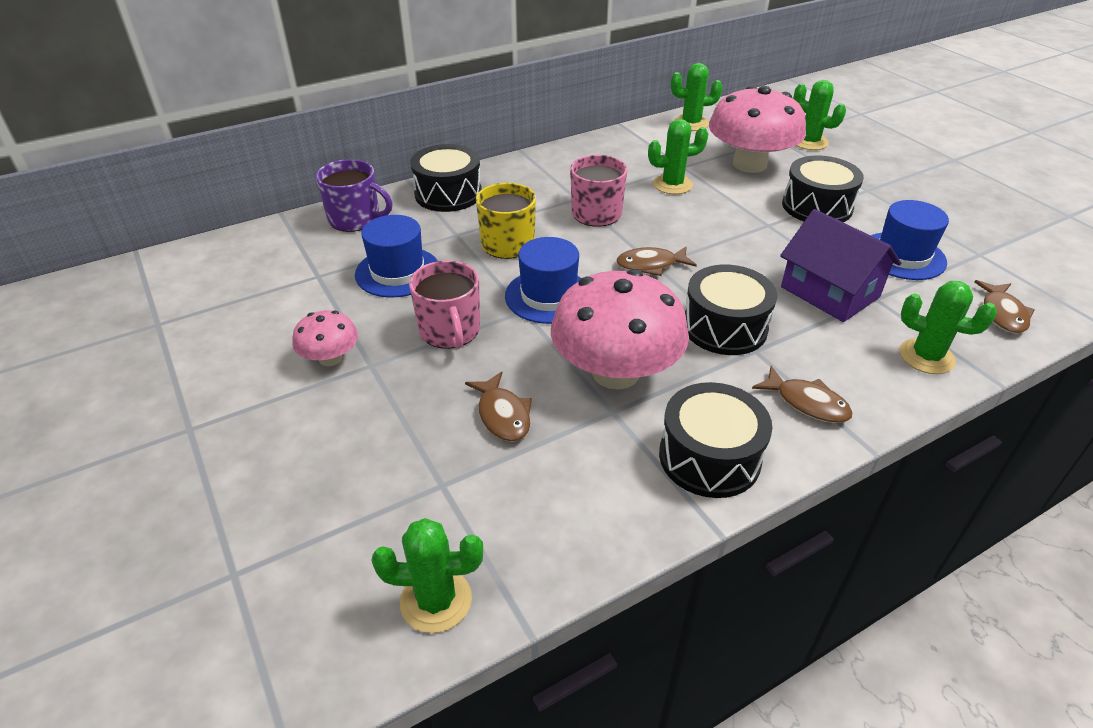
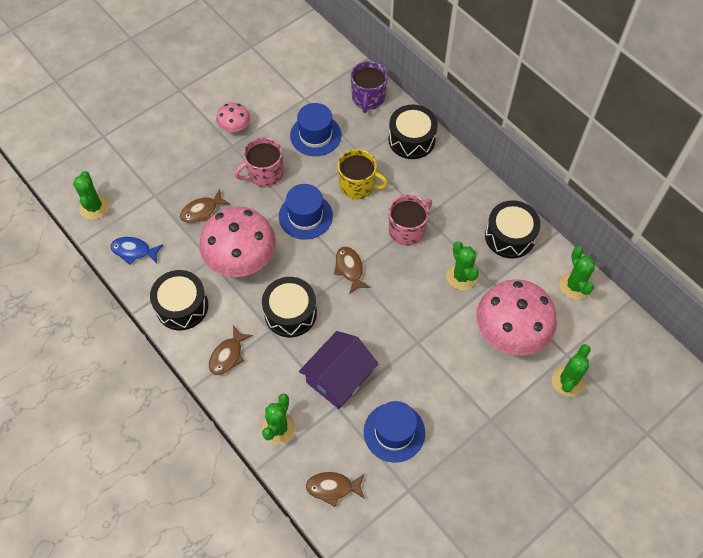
camera: 80 degrees right, 20 degrees up
(573, 527) = (134, 251): none -> blue fish
(817, 206) = (453, 378): black drum -> black drum (509, 236)

